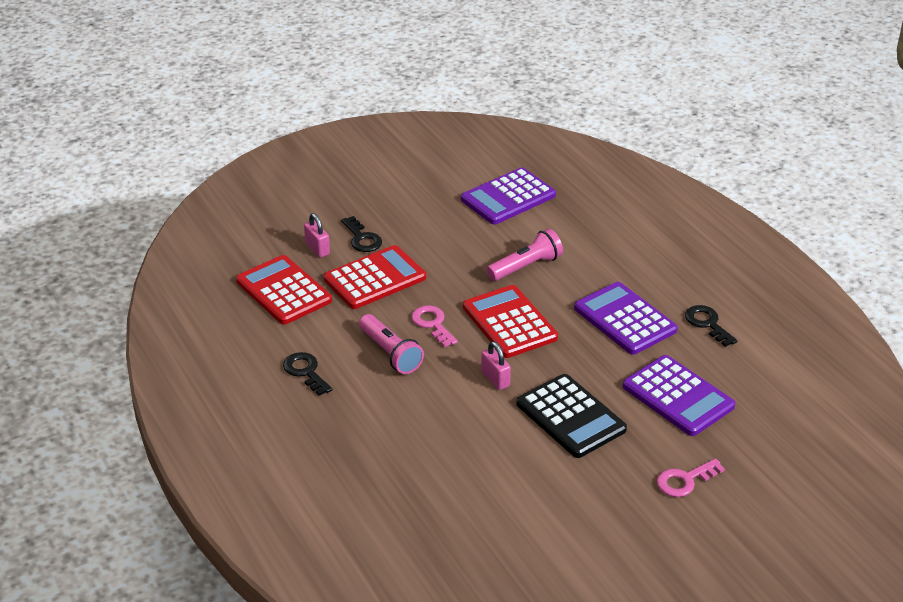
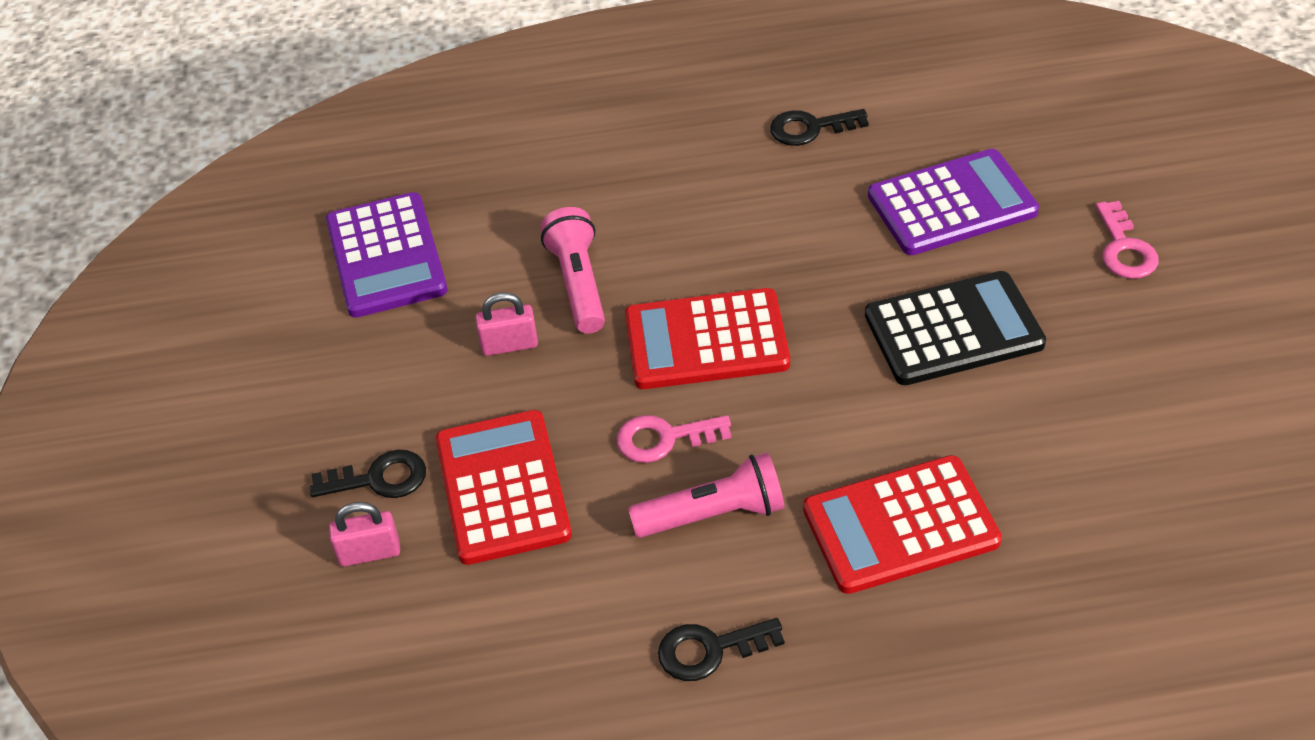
camera: 65 degrees left, 10 degrees up
(283, 291) = (465, 634): red calculator -> red calculator (900, 526)
(495, 379) = (834, 394): pink padlock -> pink padlock (509, 345)
(624, 319) = (761, 209): purple calculator -> none

